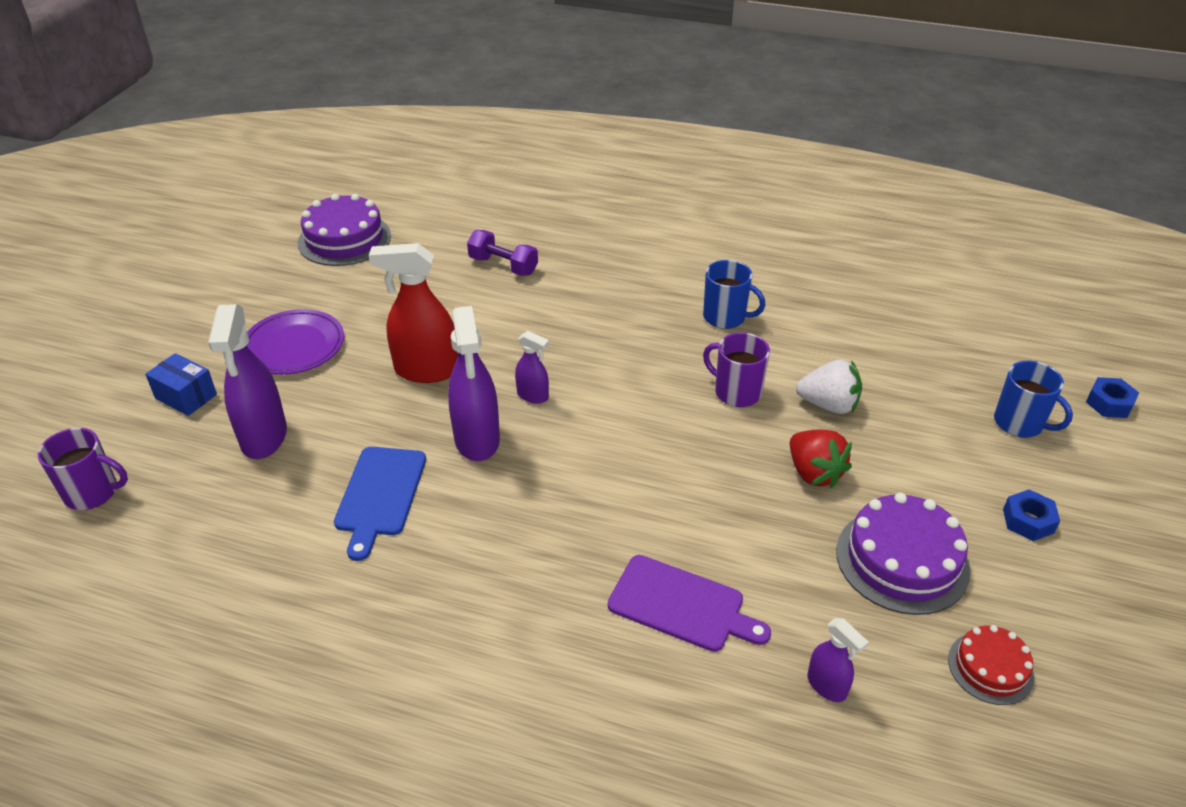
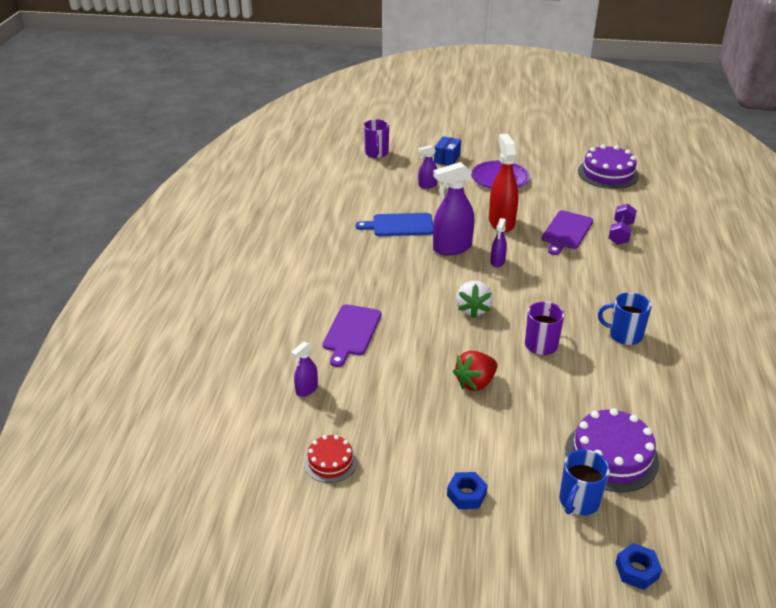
camera: 80 degrees right, 5 degrees down
(264, 437) = (427, 185): purple spray bottle -> purple spray bottle, size x0.52
(480, 311) = (566, 232): none -> purple cutting board
(725, 317) = (624, 335): blue mug -> blue mug turned 90 degrees clockwise
(828, 405) = (549, 390): white strawberry -> white strawberry (473, 309)
(902, 560) = (409, 424): purple cake -> purple cake (611, 455)

